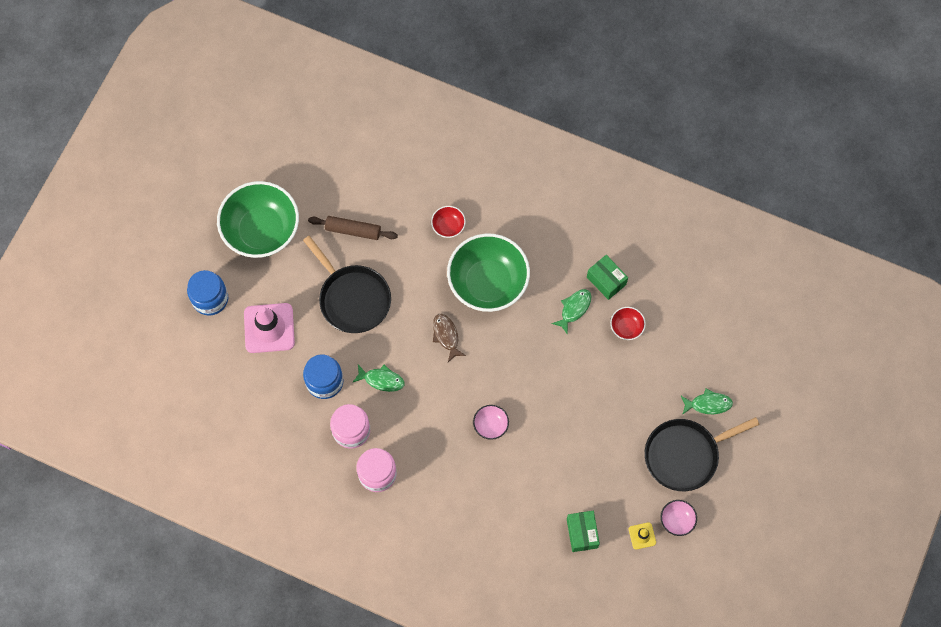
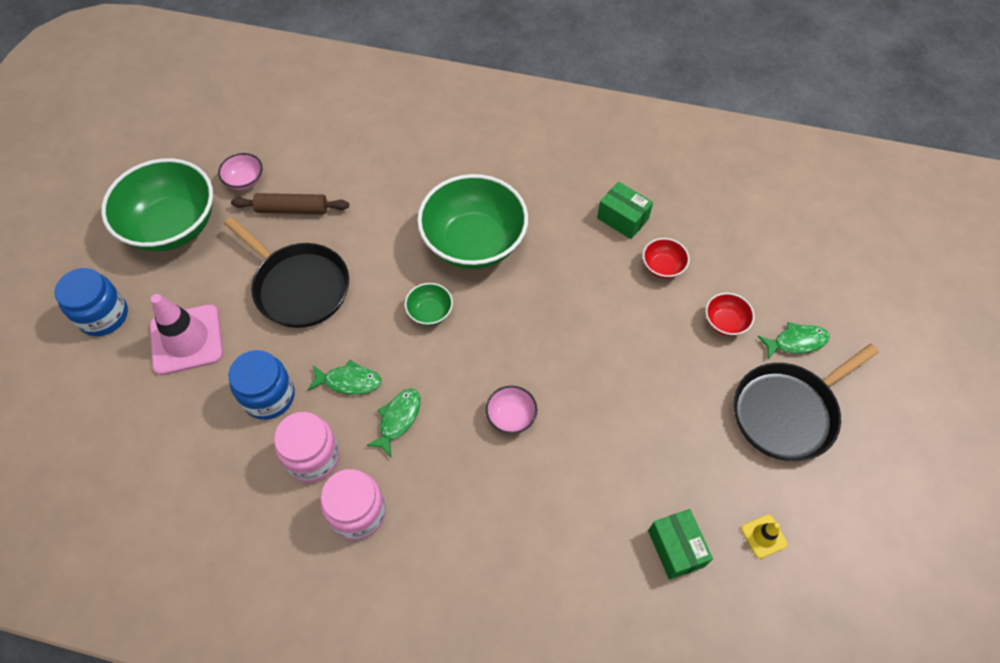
camera: 10 degrees left, 10 degrees down
(446, 336) = (430, 312): brown fish -> green bowl
(448, 226) = (413, 188): red bowl -> red bowl (725, 322)
(574, 309) = (590, 256): green fish -> green fish (398, 419)
(677, 520) = (806, 504): pink bowl -> pink bowl (245, 181)

